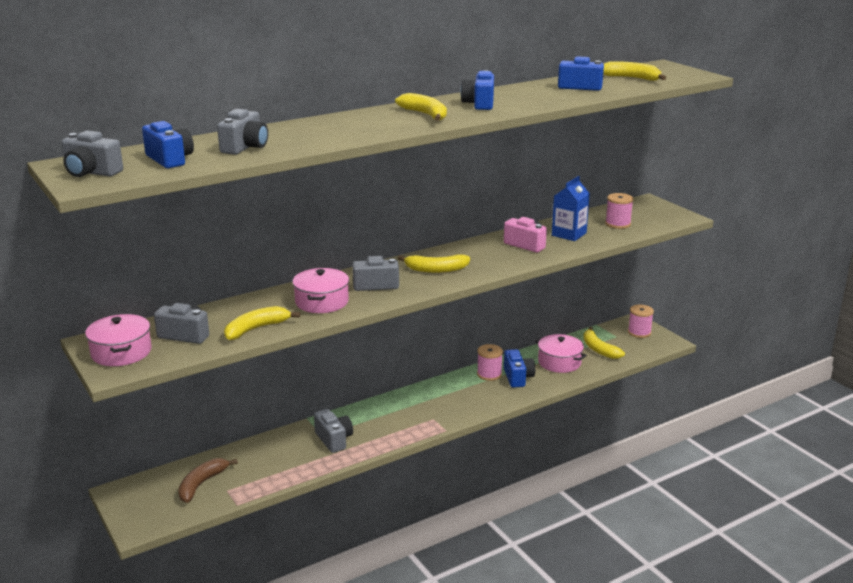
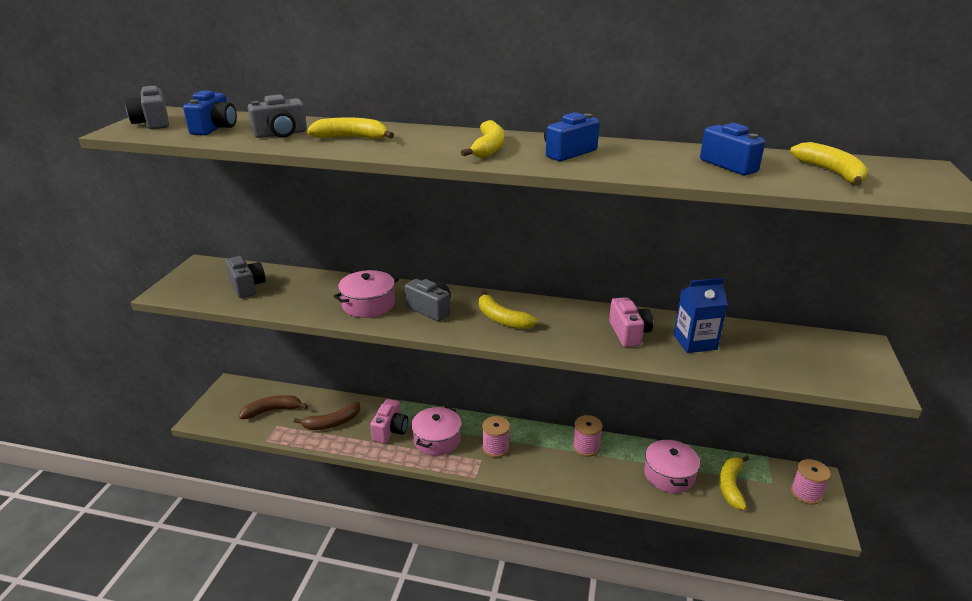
camera: 45 degrees right, 5 degrees up
(121, 352) = (196, 281): pink pot -> pink pot (437, 440)
(256, 329) = (289, 305): yellow banana -> yellow banana (352, 138)
(275, 462) = (332, 423): none -> brown banana
(334, 440) = (390, 430): grey camera -> pink camera
(517, 377) = (607, 466): blue camera -> none
(618, 224) = (774, 356): pink spool -> pink spool (495, 448)

